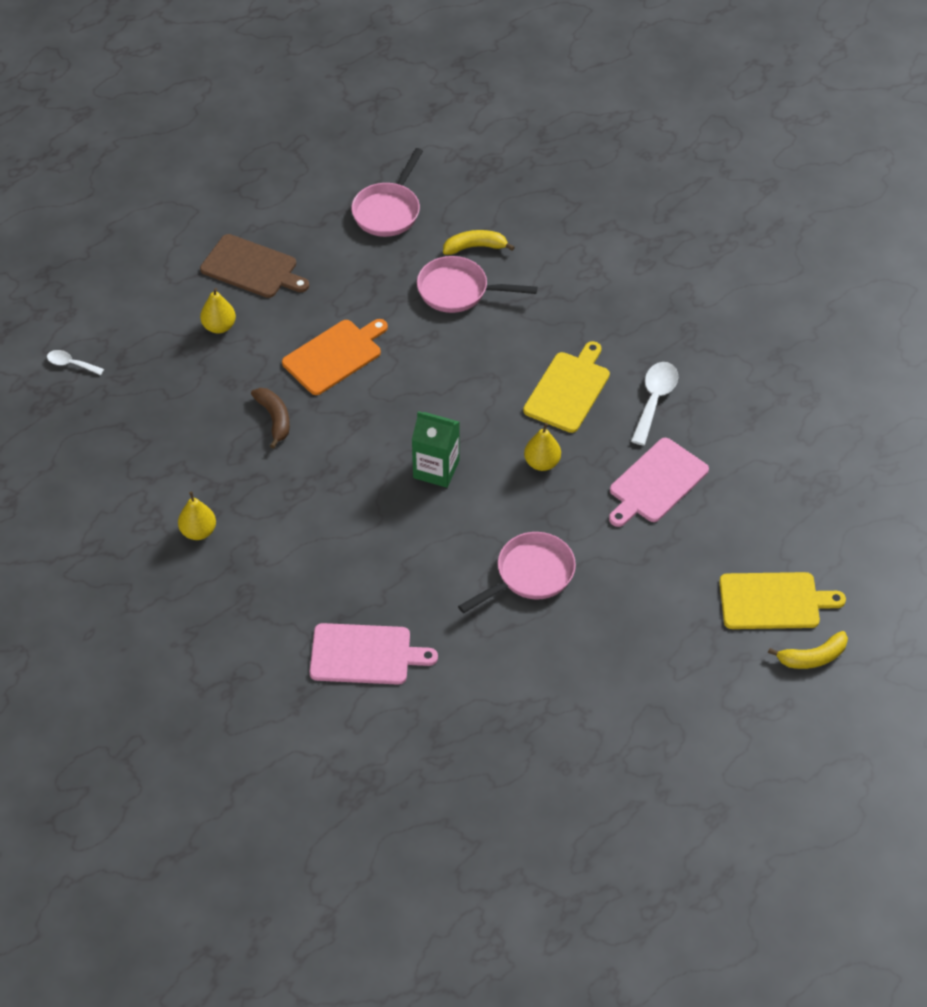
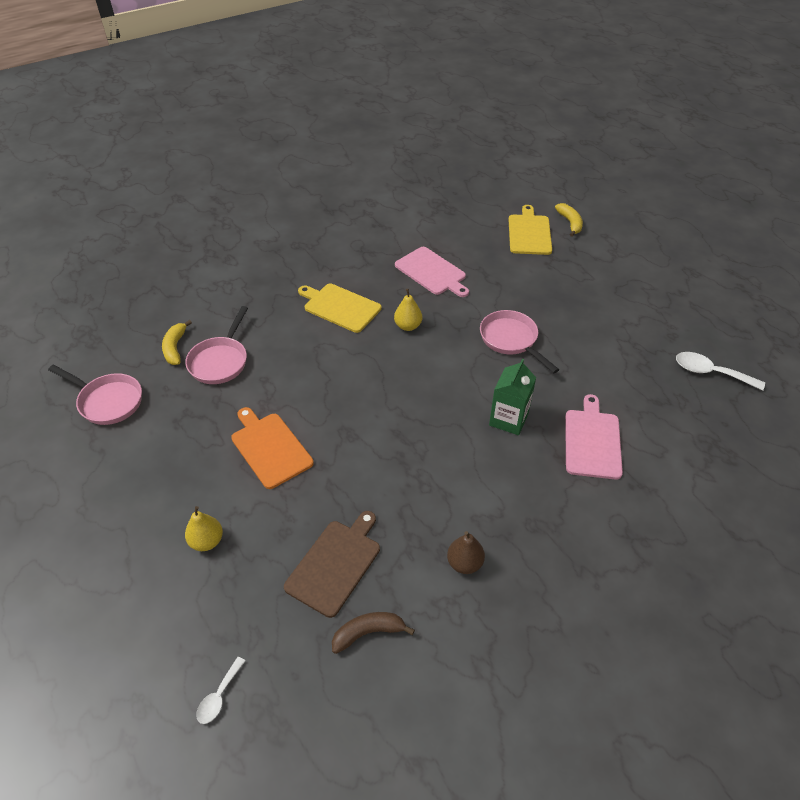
camera: 85 degrees left, 5 degrees down
(198, 531) = (464, 563): yellow pear -> brown pear
(252, 268) = (137, 510): brown cutting board -> brown cutting board (335, 564)
(274, 419) = (336, 497): brown banana -> brown banana (368, 633)
(436, 469) = (407, 386): green carton -> green carton (508, 419)
(654, 400) = (358, 266): white spoon -> white spoon (710, 373)

